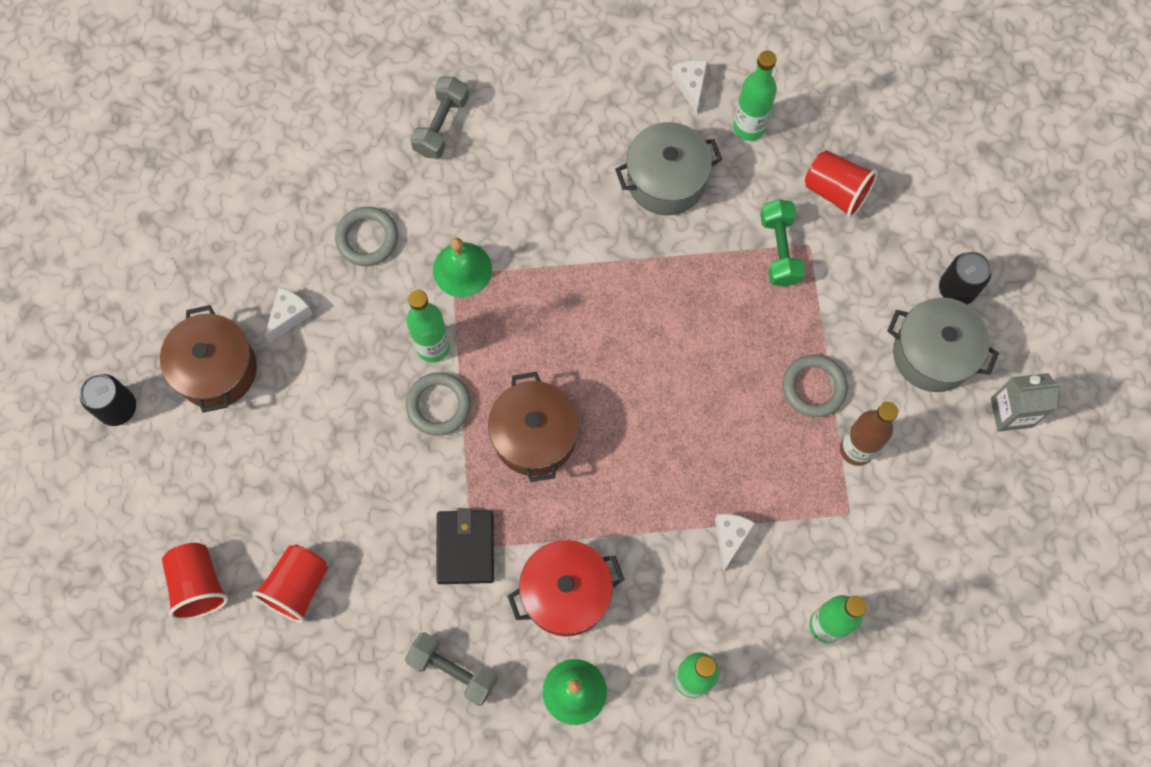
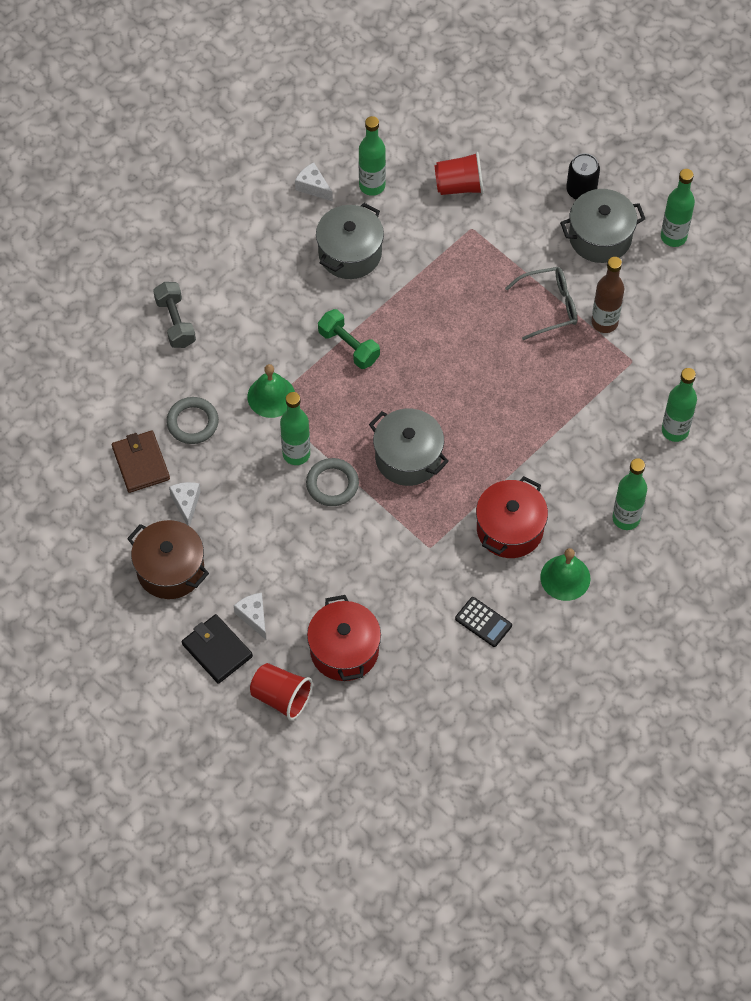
camera: 40 degrees left, 10 degrees down
(118, 408) = (127, 639): black can -> none
(285, 242) = (141, 463): none -> brown wallet
(297, 586) = (344, 650): red cup -> red pot
(453, 670) = (483, 622): grey dumbbell -> black calculator
(465, 547) = (426, 550): black wallet -> black wallet (217, 650)
(534, 436) = (408, 457): brown pot -> grey pot
(730, 537) = (577, 425): white cheese -> white cheese (253, 616)
(779, 250) = (456, 244): green dumbbell -> green dumbbell (348, 346)
(814, 387) = (548, 306): grey ring -> grey glasses
(1011, 412) = (673, 237): grey carton -> green bottle

